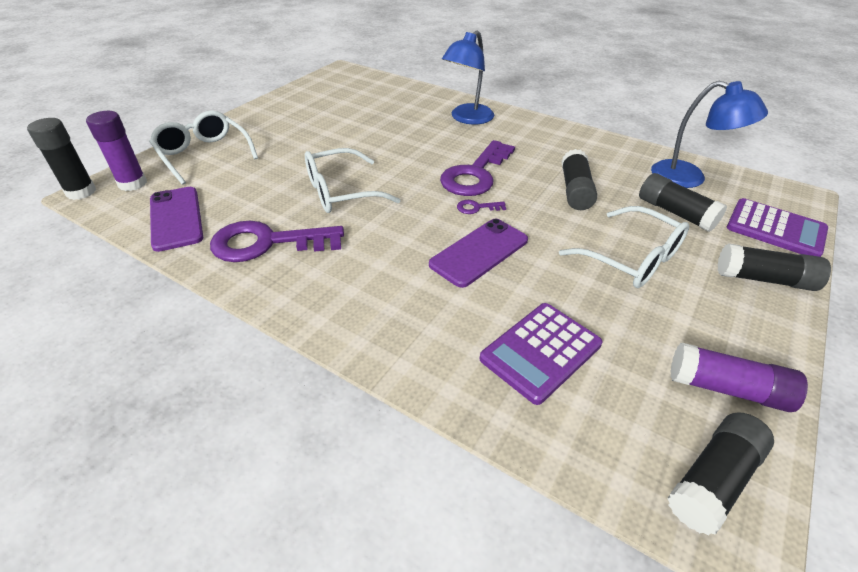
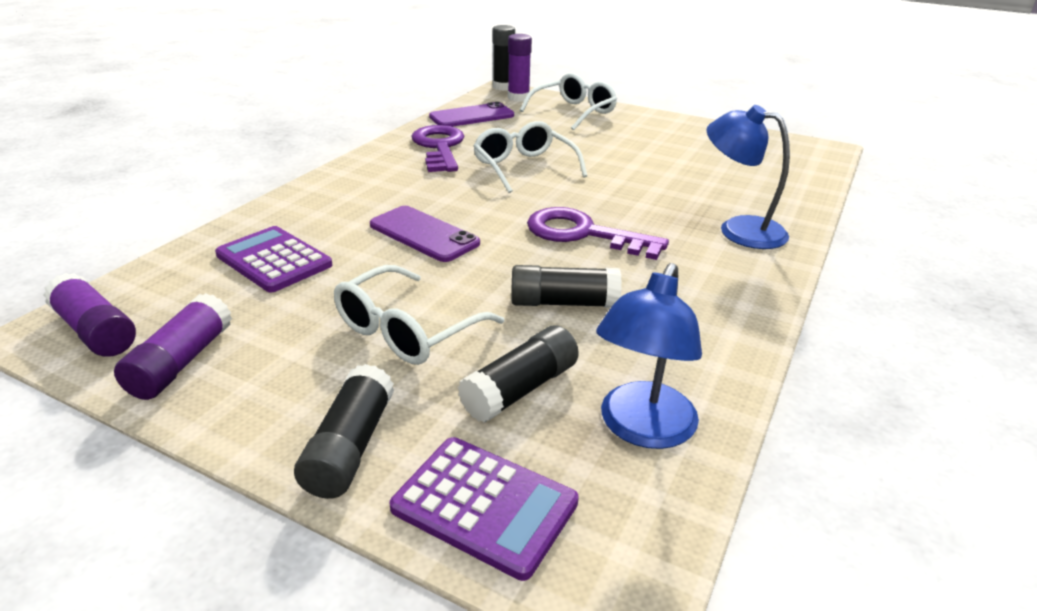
camera: 85 degrees right, 10 degrees down
(477, 207) = (508, 234): purple key -> none
(713, 480) = (96, 331): black glue stick -> purple glue stick
(775, 229) = (484, 506): purple calculator -> purple calculator turned 90 degrees counterclockwise

